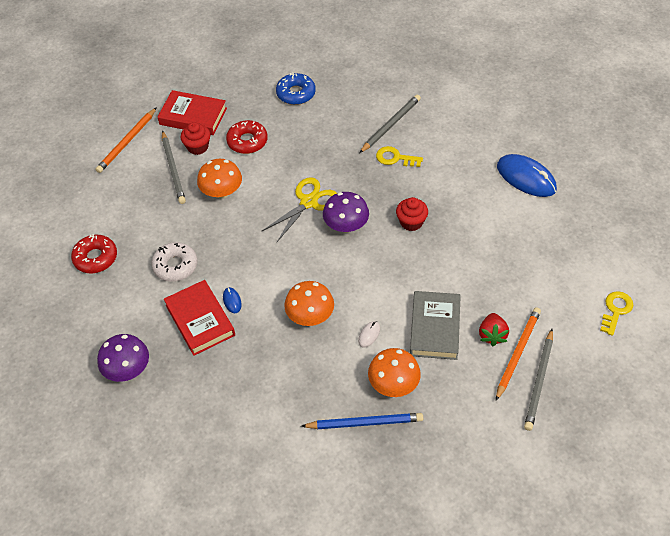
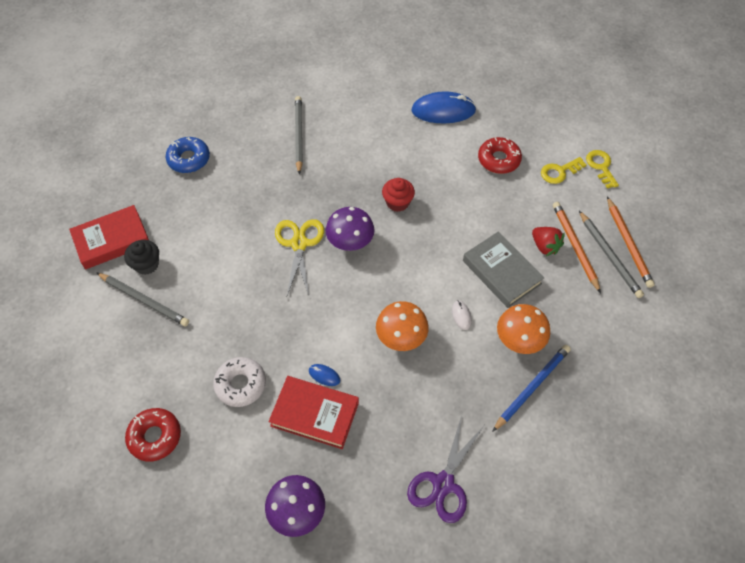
camera: 45 degrees left, 5 degrees up
(127, 142) = (69, 307): orange pencil -> orange pencil (628, 244)
(198, 147) = (146, 264): red cupcake -> black cupcake
(222, 192) = (213, 288): orange mushroom -> none
(232, 431) = (443, 483): none -> purple scissors
(247, 141) = (189, 228): red donut -> red donut (498, 160)
(395, 158) = (331, 159): yellow key -> yellow key (559, 172)

